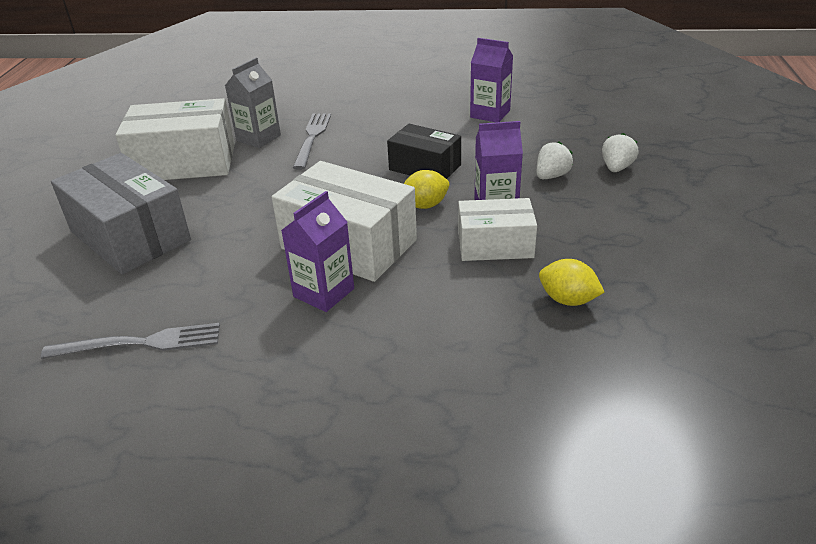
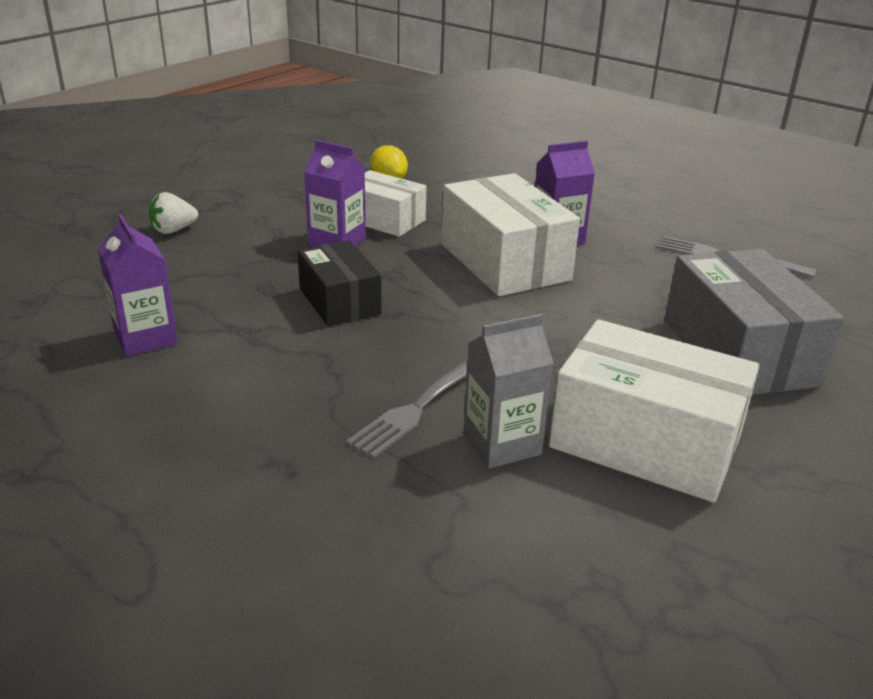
camera: 150 degrees left, 5 degrees down
(425, 205) = (396, 266): yellow lemon -> none
(551, 176) = (240, 246): white strawberry -> none

